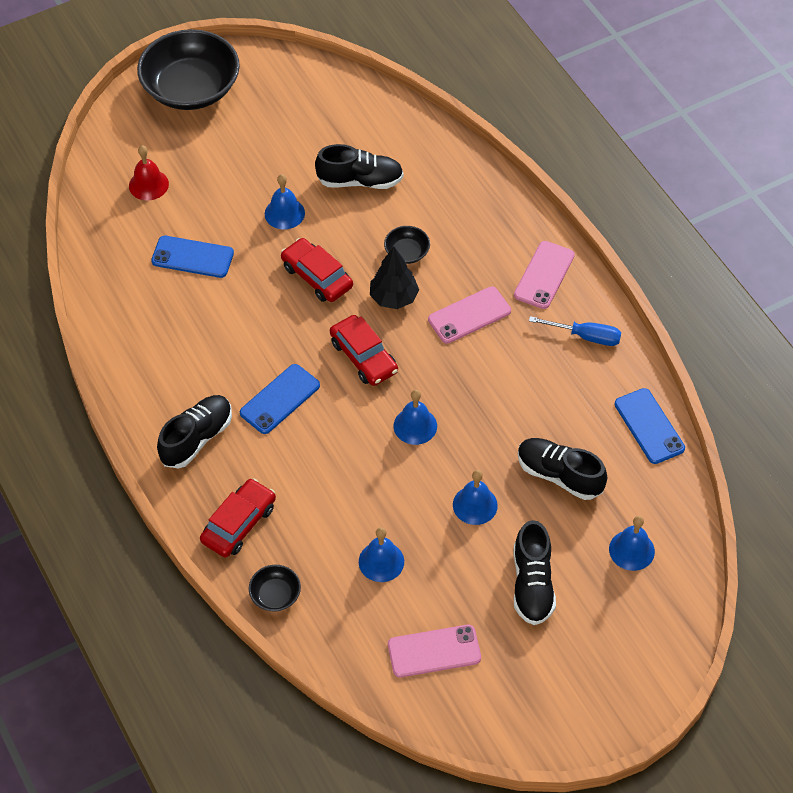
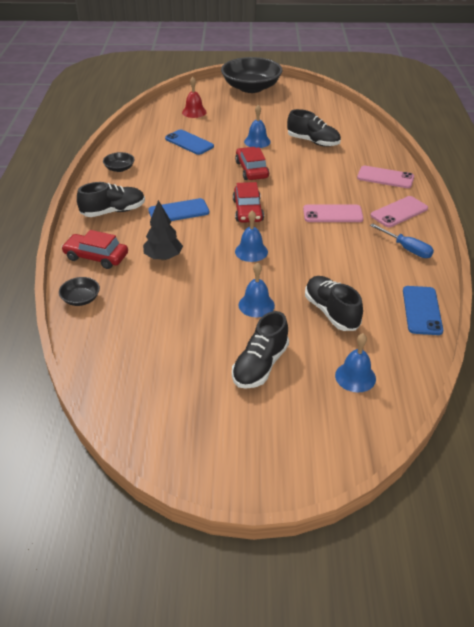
camera: 30 degrees right, 15 degrees down
(239, 524) = (96, 257): red car -> red car turned 135 degrees counterclockwise
(381, 561) = (165, 309): blue bell -> none
(393, 298) = (290, 192): black tree -> black tree (163, 257)
(407, 252) = (316, 176): black bowl -> black bowl (119, 168)
(434, 651) = (153, 374): pink phone -> pink phone (385, 177)

